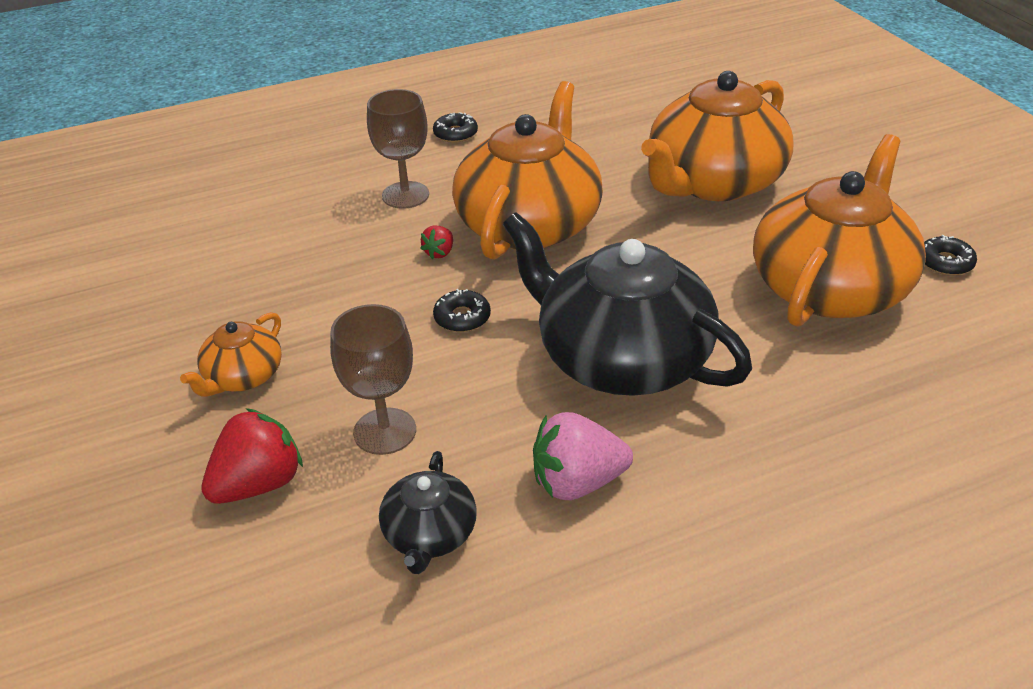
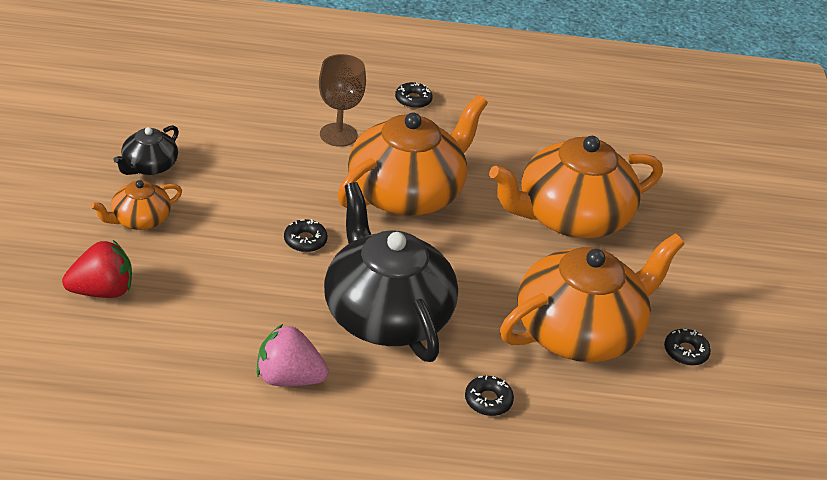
camera: 20 degrees right, 0 degrees up
(385, 431) = (198, 293): brown goblet -> none
(429, 535) = (177, 366): black teapot -> black teapot (149, 166)
(439, 253) = (327, 188): red strawberry -> none
(814, 401) = (488, 400): none -> black donut

